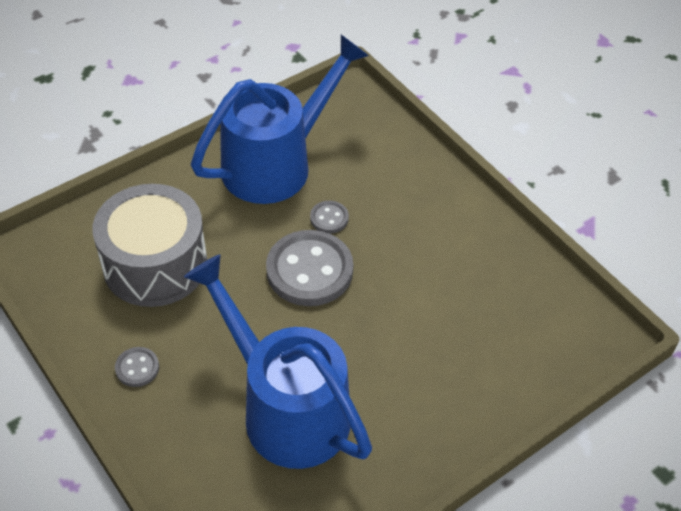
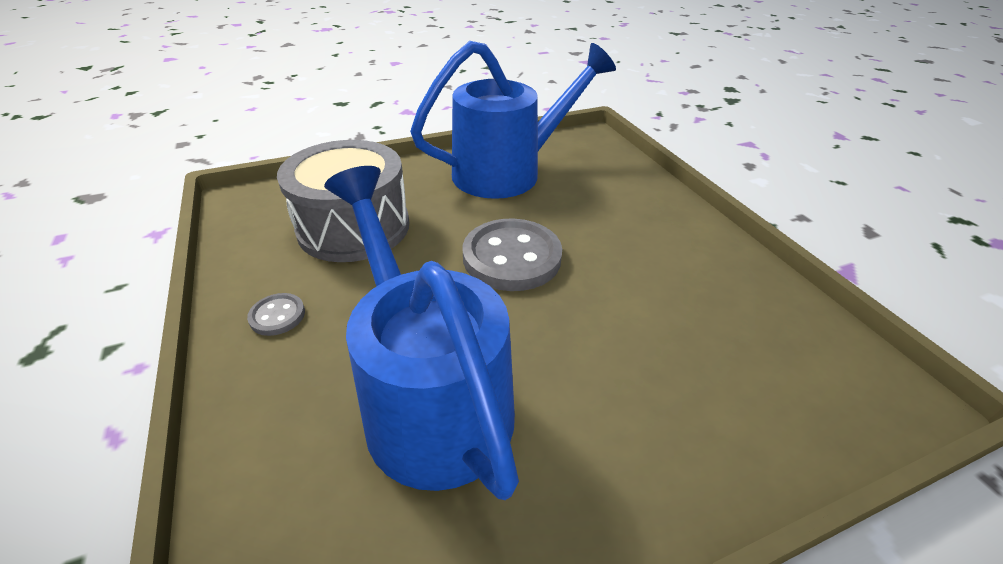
camera: 15 degrees right, 10 degrees down
(329, 218) = (547, 218): grey button -> none

